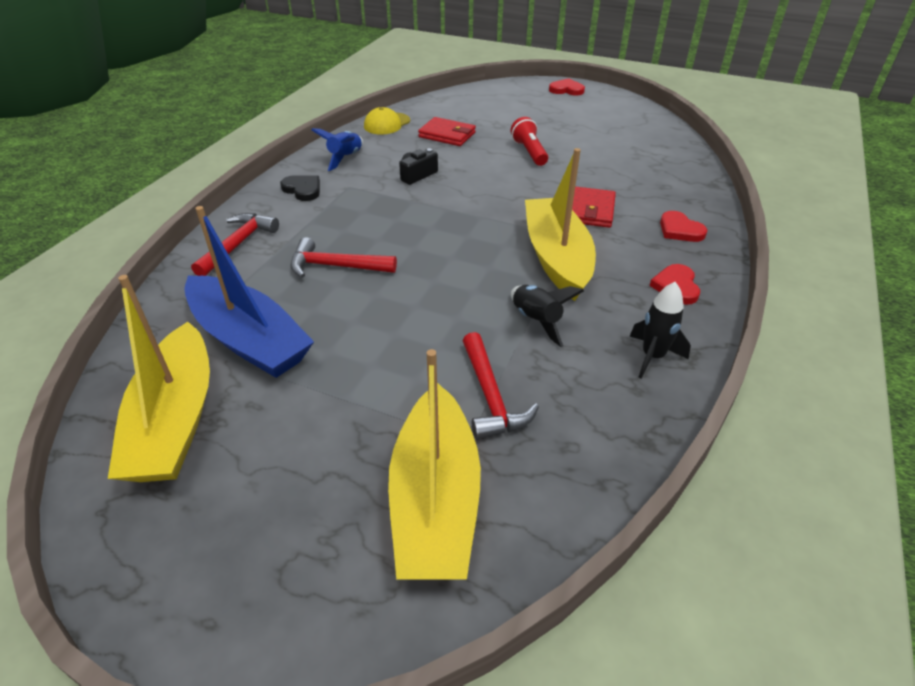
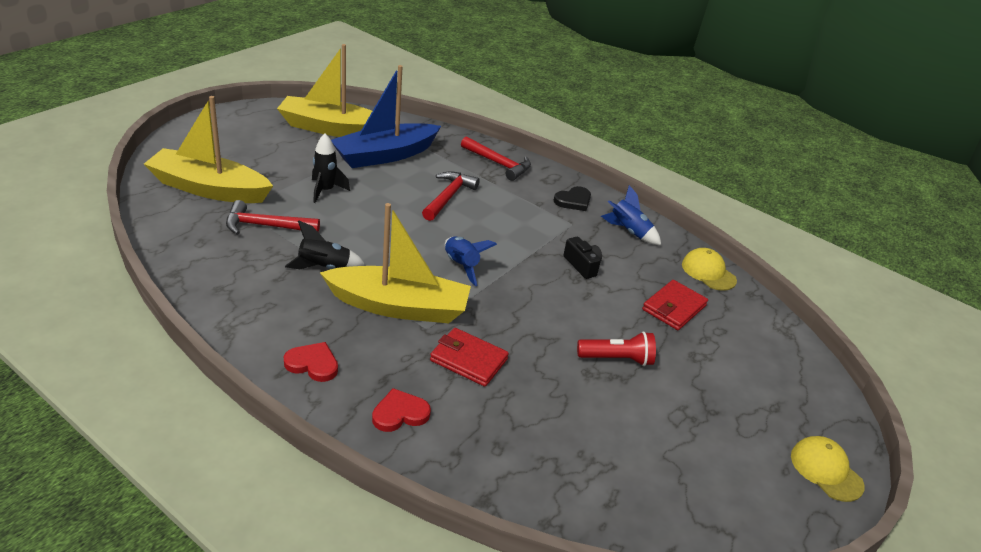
camera: 100 degrees right, 5 degrees down
(465, 235) = (461, 266): none -> blue rocket
(566, 90) = (826, 470): red heart -> yellow cap
(652, 356) = (242, 310): black rocket -> black rocket (325, 191)

